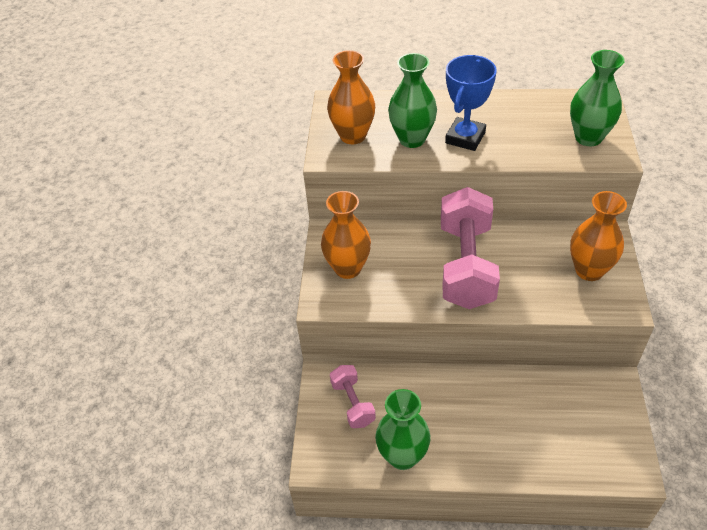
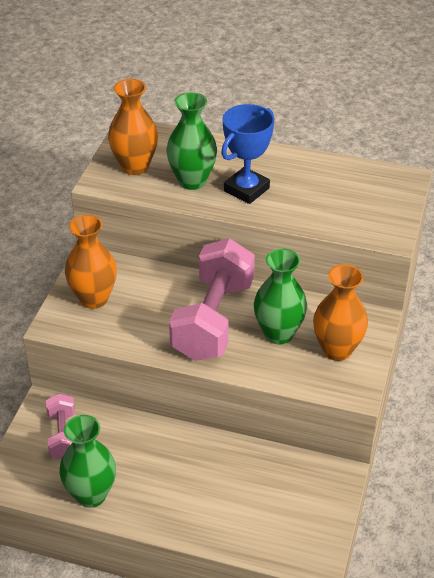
camera: 10 degrees right, 5 degrees down
(588, 137) = (373, 213): green vase -> green vase (278, 333)

